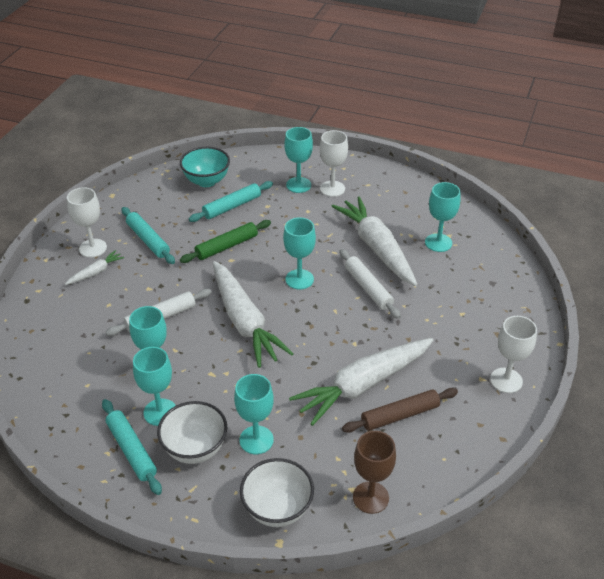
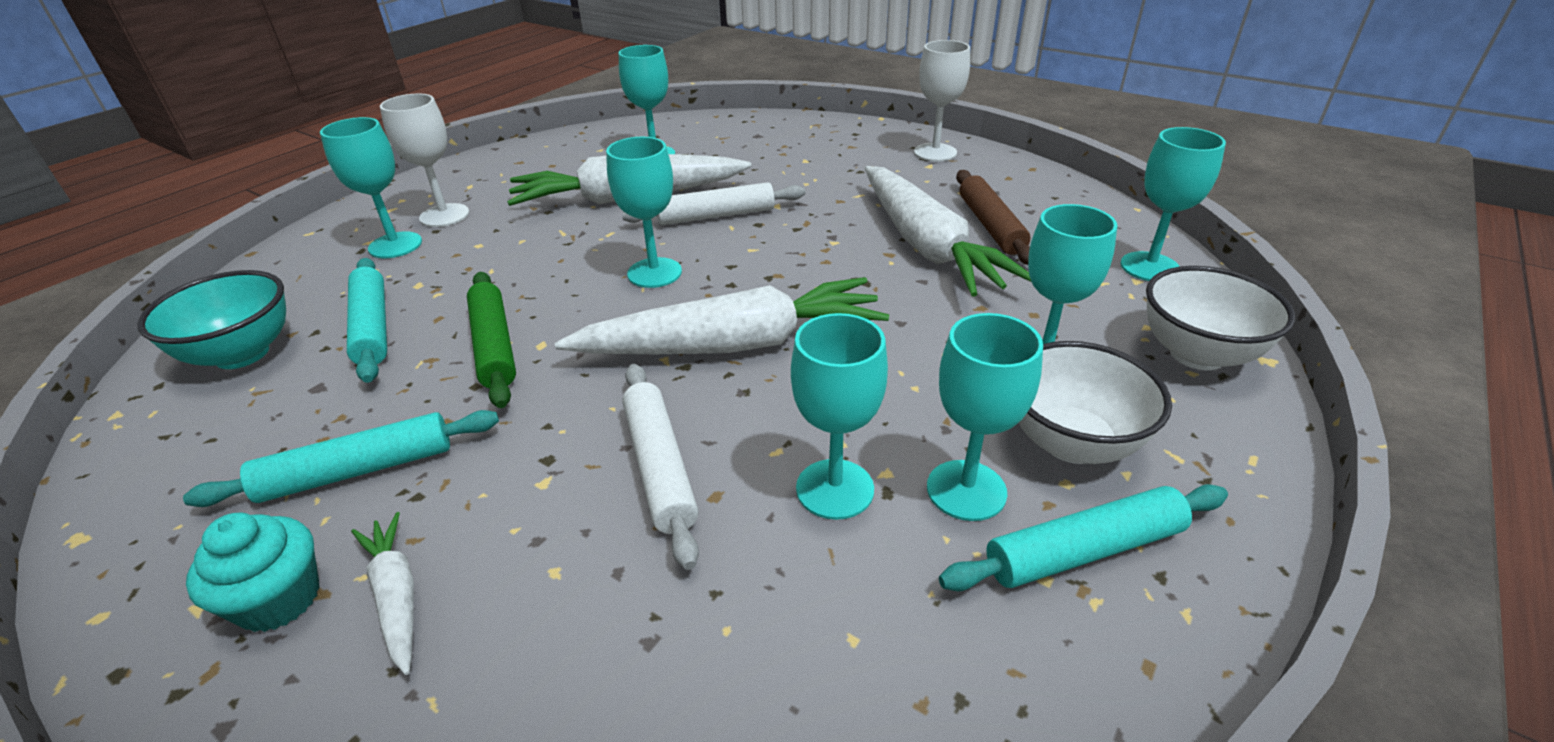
camera: 75 degrees left, 5 degrees down
(93, 248) = (279, 599): white goblet -> turquoise cupcake
(370, 497) = (1149, 267): brown goblet -> turquoise goblet

